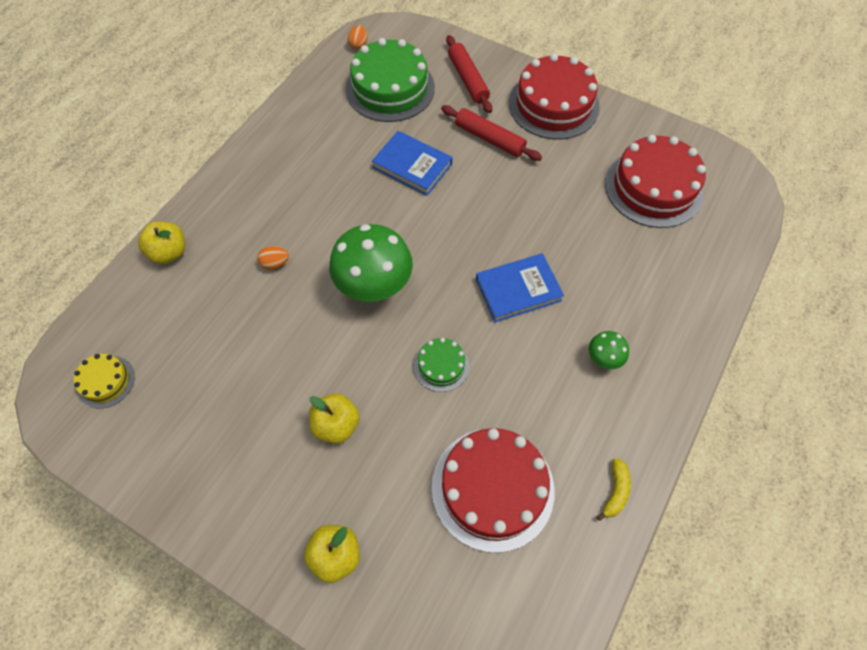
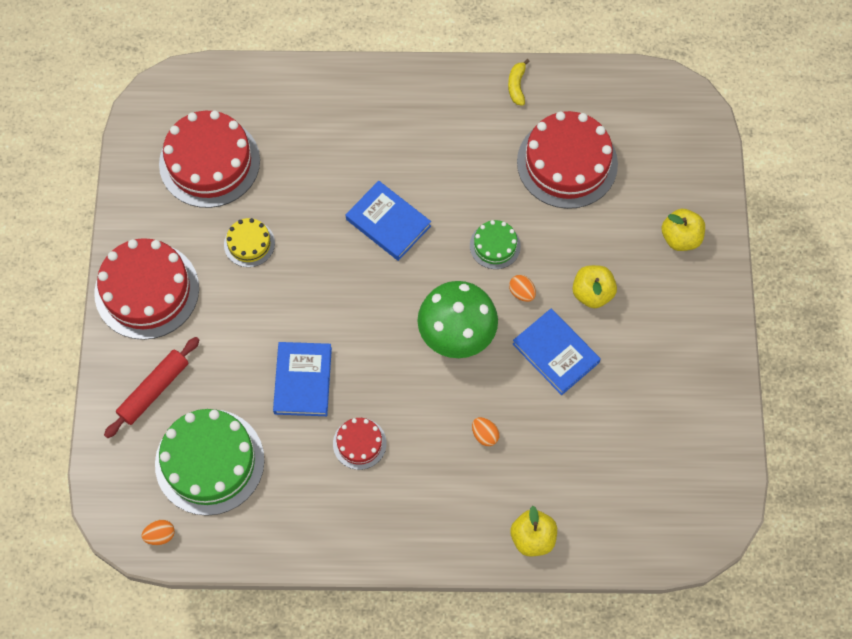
camera: 120 degrees left, 5 degrees up
(105, 381) = (676, 495): yellow cake -> yellow cake (249, 243)
(303, 358) = (555, 353): none -> blue book
(335, 178) = (359, 443): none -> red cake
(379, 362) = (522, 293): none -> orange egg
(489, 138) = (227, 328): red rolling pin -> none
(603, 359) = (415, 134): green mushroom -> none
(615, 491) = (517, 86): yellow banana -> yellow banana turned 75 degrees counterclockwise

